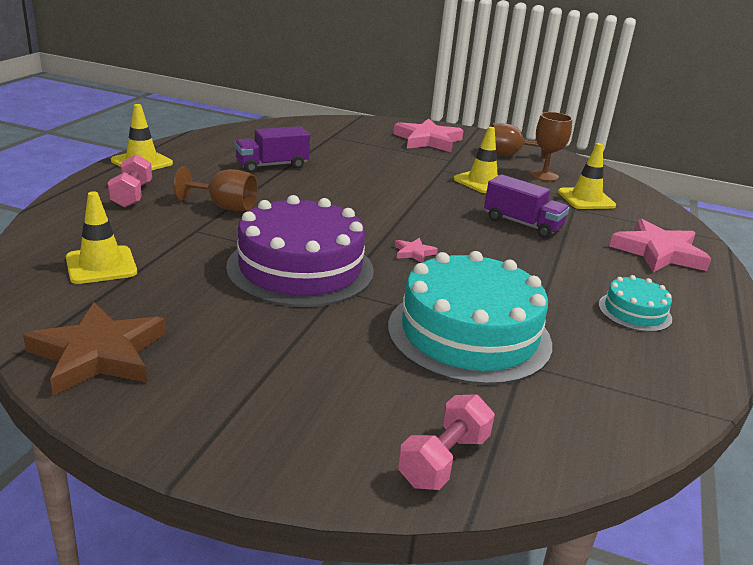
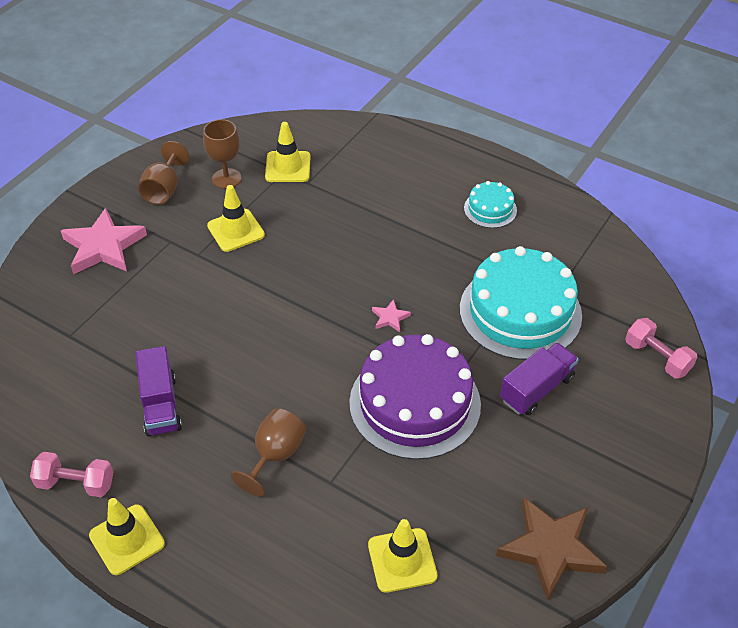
camera: 75 degrees left, 20 degrees up
(132, 195) = (232, 544): pink dumbbell -> pink dumbbell (76, 483)
(522, 224) = (338, 228): purple truck -> purple truck (537, 389)
(658, 252) = (398, 160): pink star -> none

